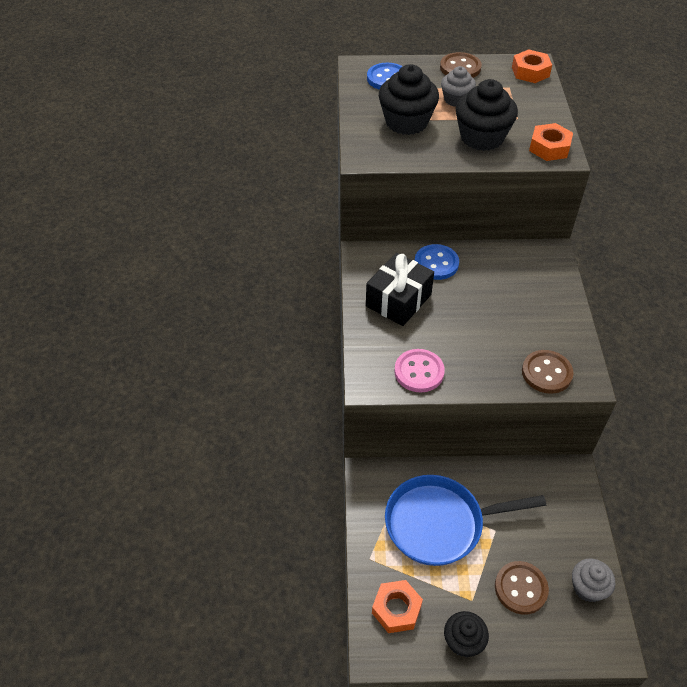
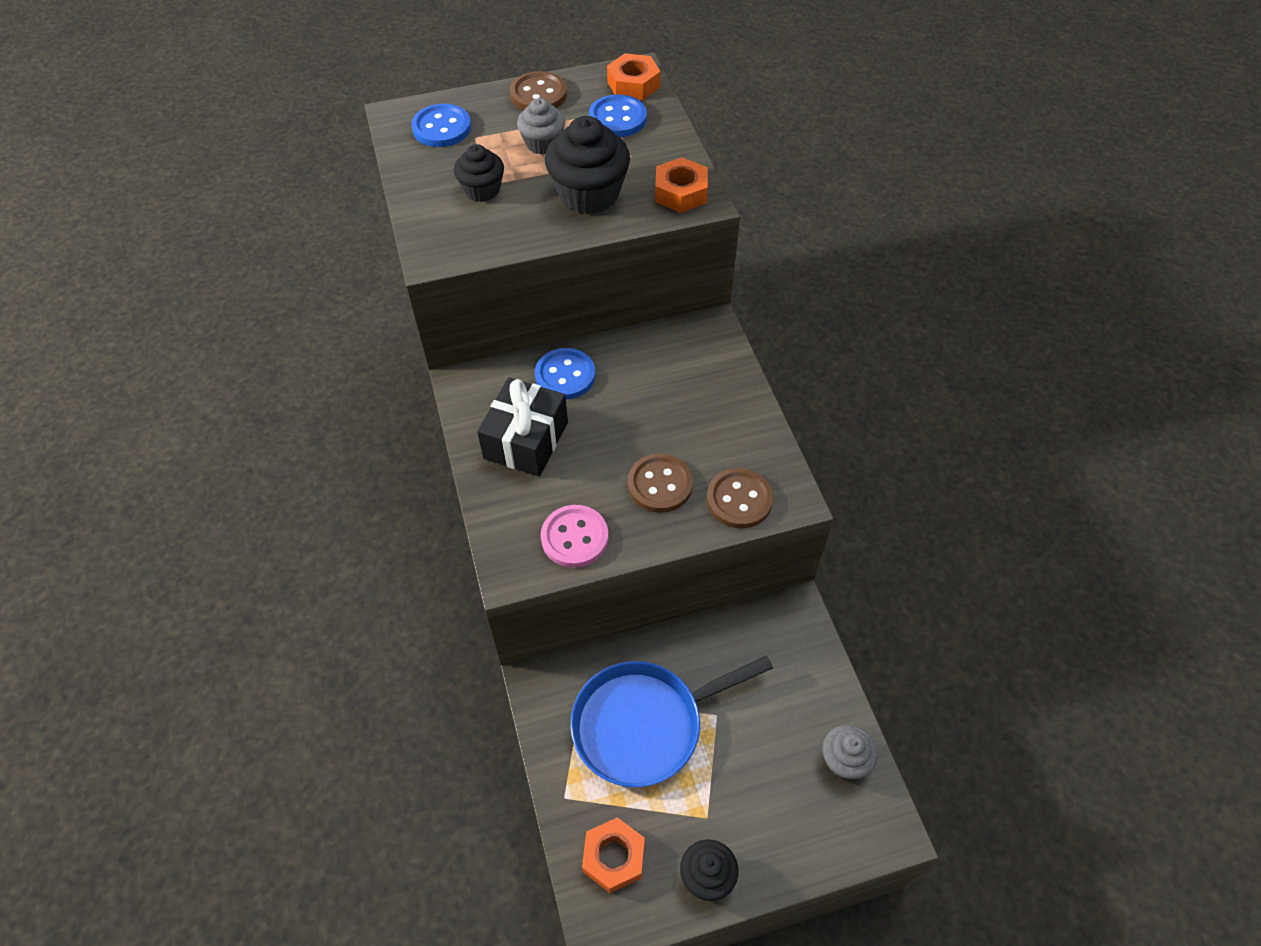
camera: 15 degrees left, 5 degrees up
(406, 122) = (482, 190): black cupcake -> black cupcake, size x0.60
(513, 92) = (617, 118): none -> blue button
(520, 588) = (763, 784): brown button -> brown button (660, 485)

